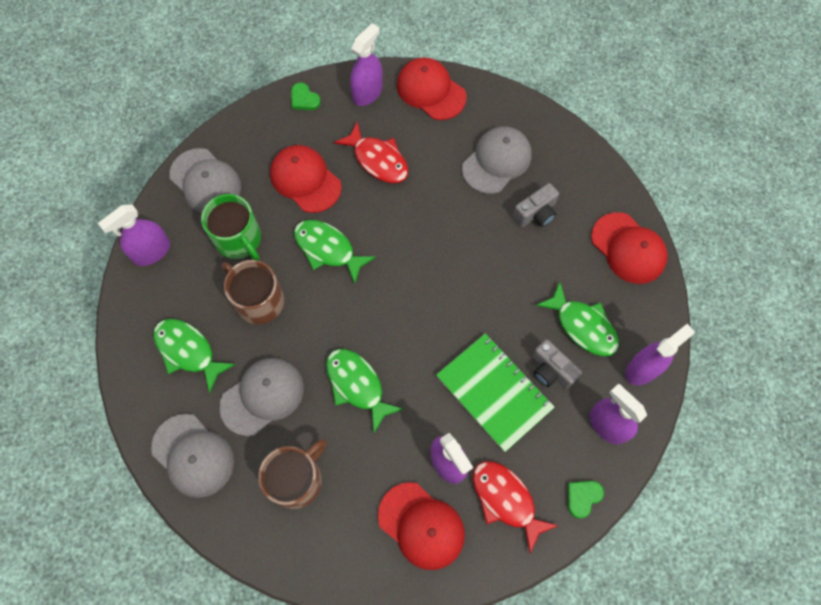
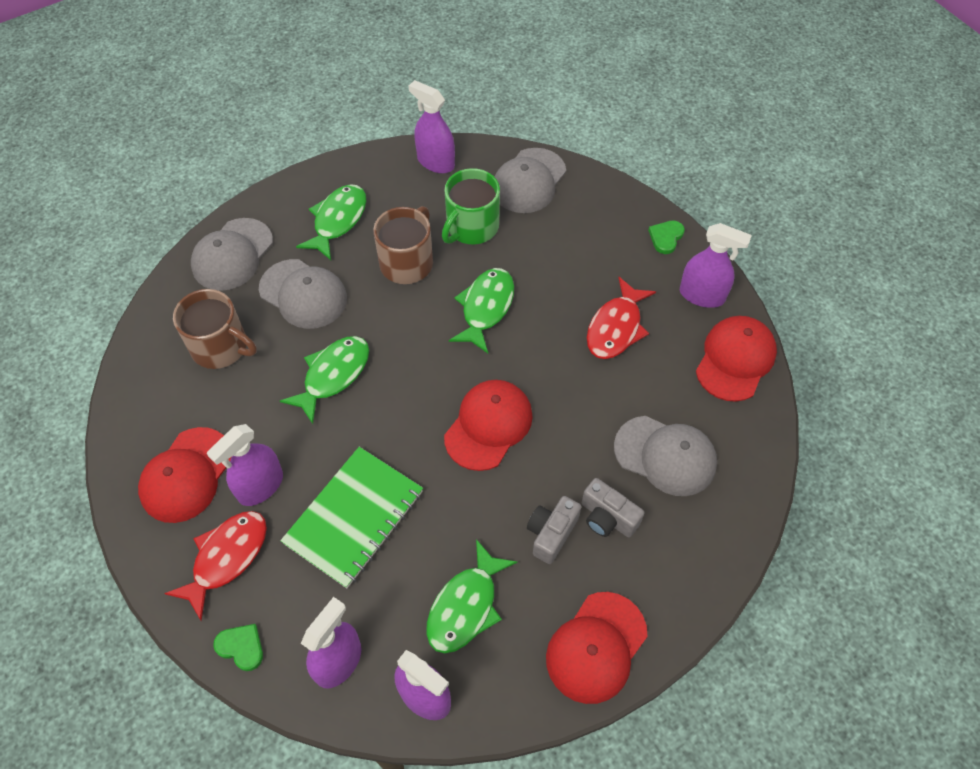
camera: 75 degrees right, 10 degrees down
(305, 180) = (563, 265): red cap -> red cap (488, 425)
(551, 370) = (396, 578): grey camera -> grey camera (551, 533)

